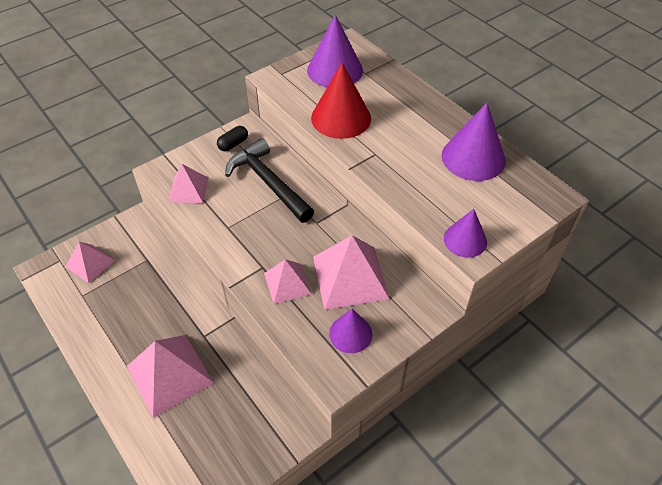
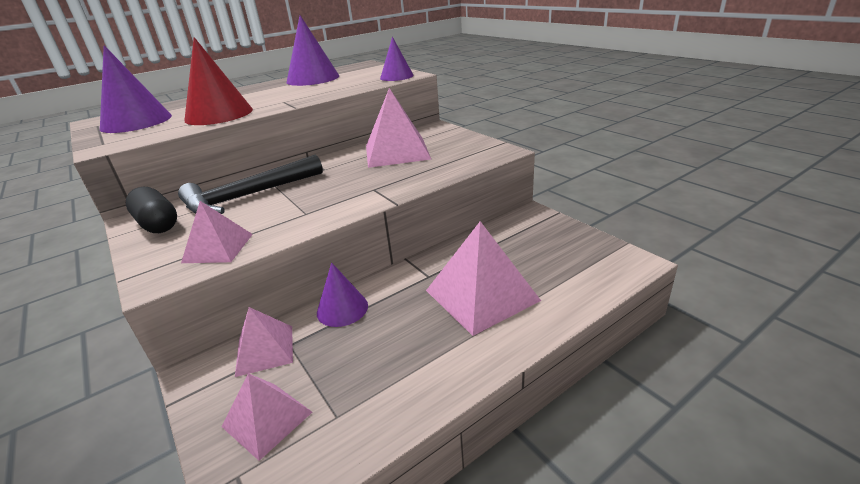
camera: 85 degrees left, 20 degrees down
(233, 144) = (157, 224): black capsule -> black capsule, size x1.51
(287, 283) = (398, 175): pink pyramid -> pink pyramid (265, 350)
(350, 334) = (457, 148): purple cone -> purple cone (342, 309)

